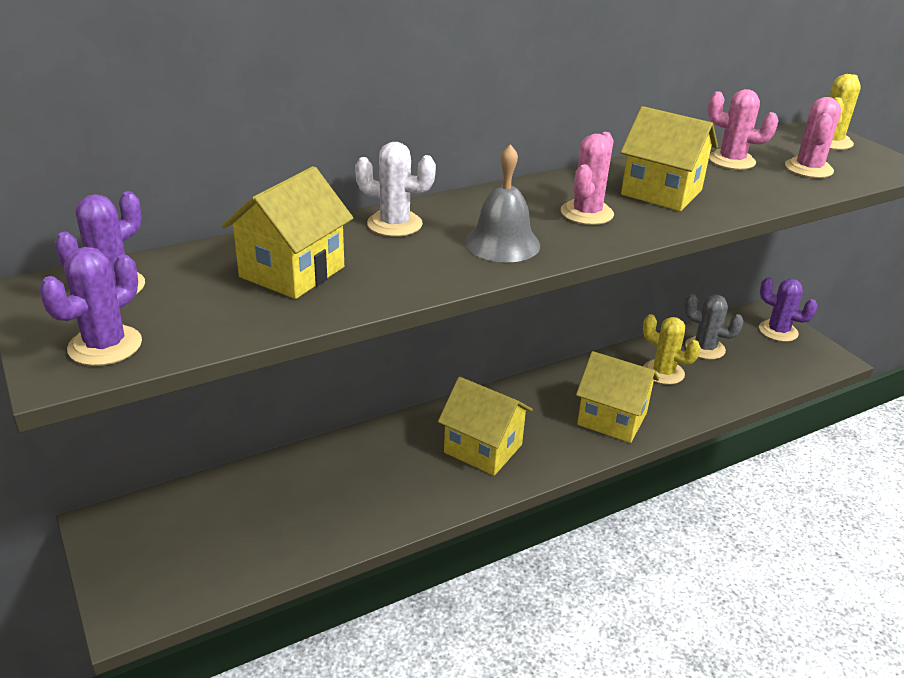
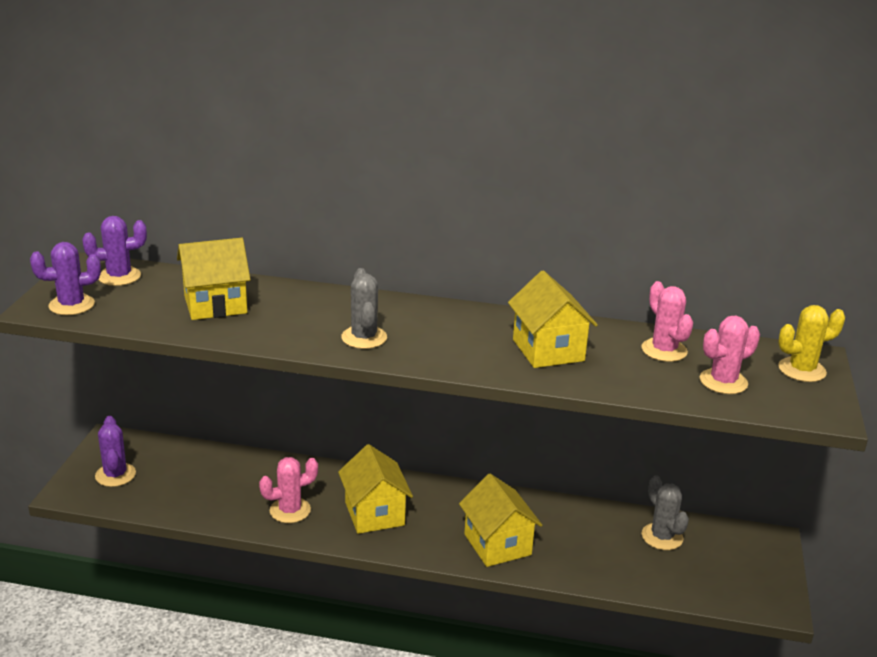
camera: 40 degrees right, 5 degrees down
(394, 224) = (321, 300): white cactus -> none
(502, 243) = (364, 338): grey bell -> grey cactus
(587, 213) = (460, 342): pink cactus -> pink cactus (290, 510)
(663, 372) = (593, 535): yellow cactus -> none
(778, 331) = (760, 558): purple cactus -> purple cactus (115, 475)

